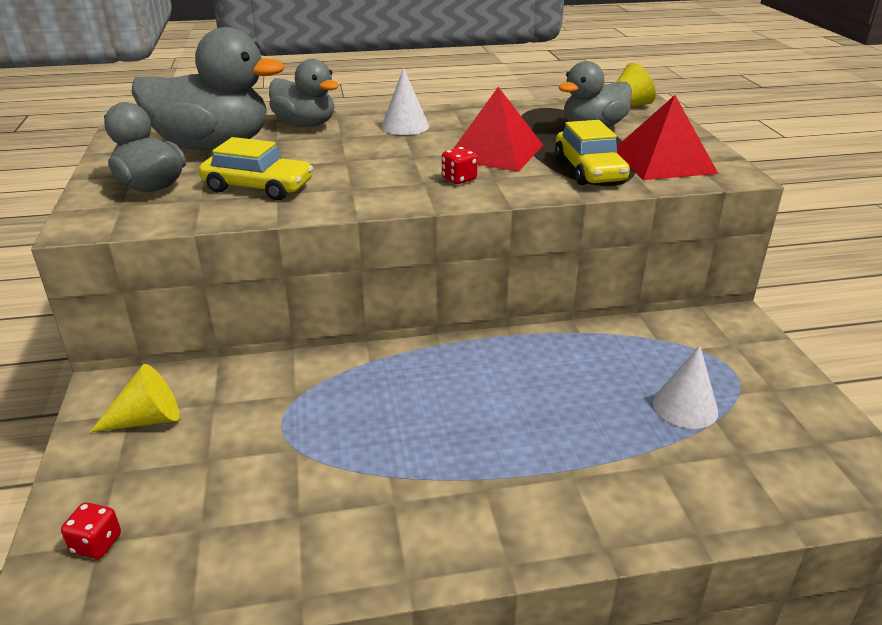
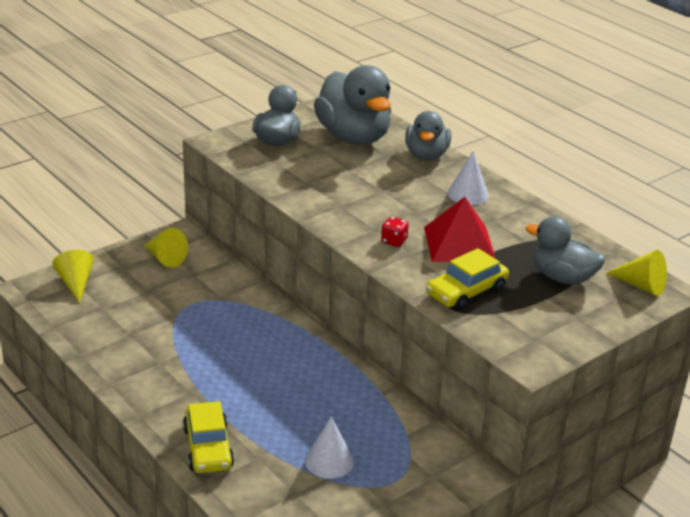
camera: 60 degrees right, 0 degrees up
(96, 544) = (75, 283): red dice -> yellow cone
(258, 187) = (310, 174): yellow car -> yellow car (208, 448)
(663, 161) = (522, 324): red pyramid -> none

